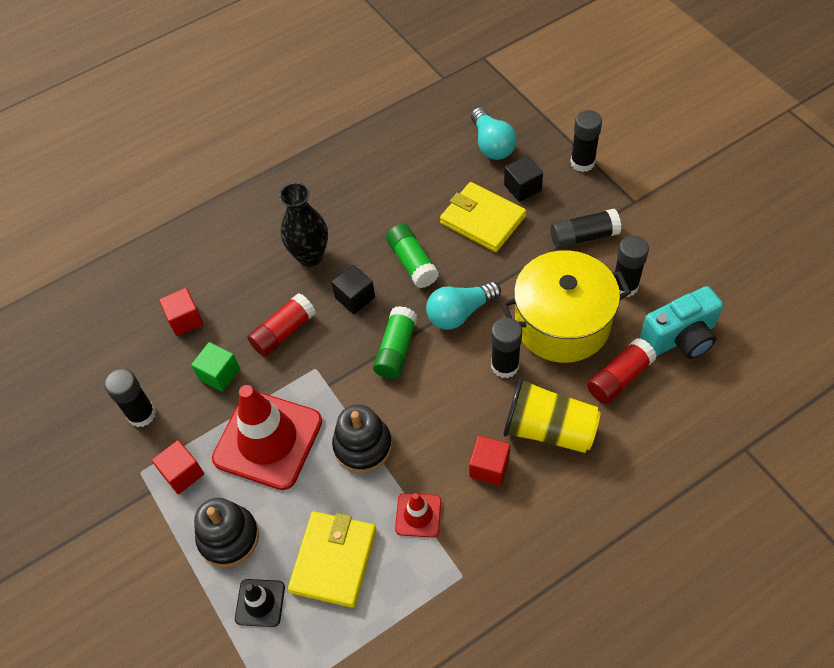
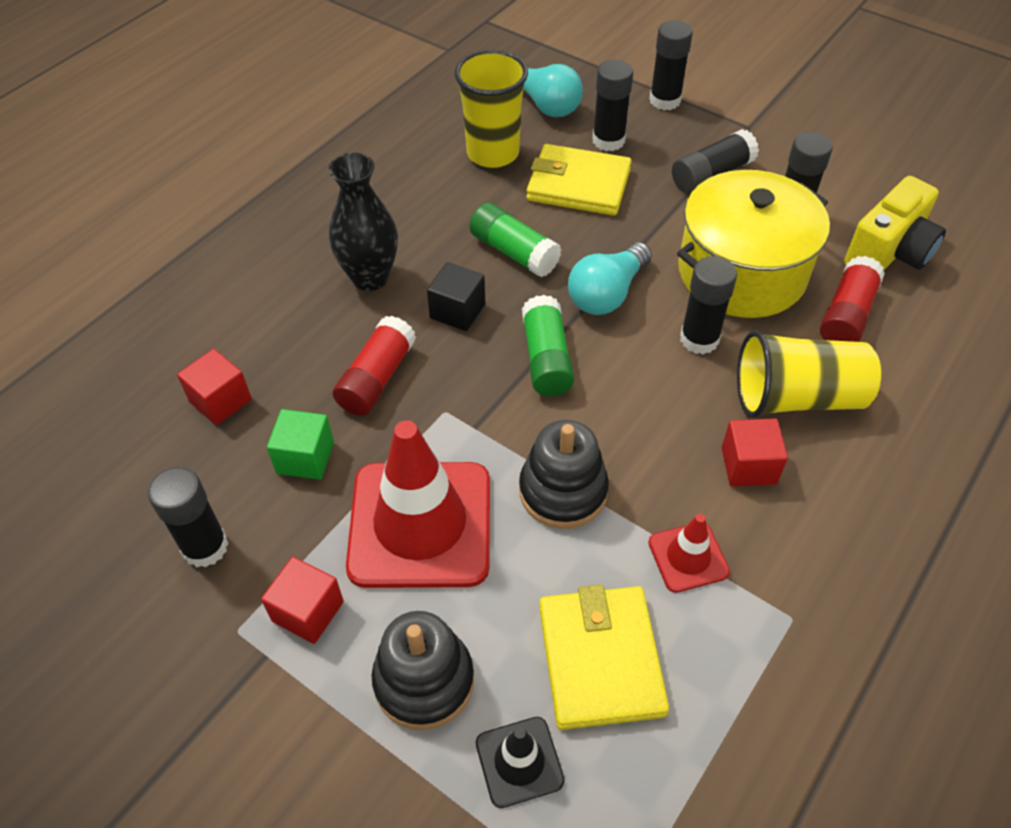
camera: 25 degrees left, 5 degrees down
(435, 177) = (493, 153): none -> yellow cup
(522, 187) = (608, 141): black cube -> black glue stick
(680, 337) = (889, 253): turquoise camera -> yellow camera

